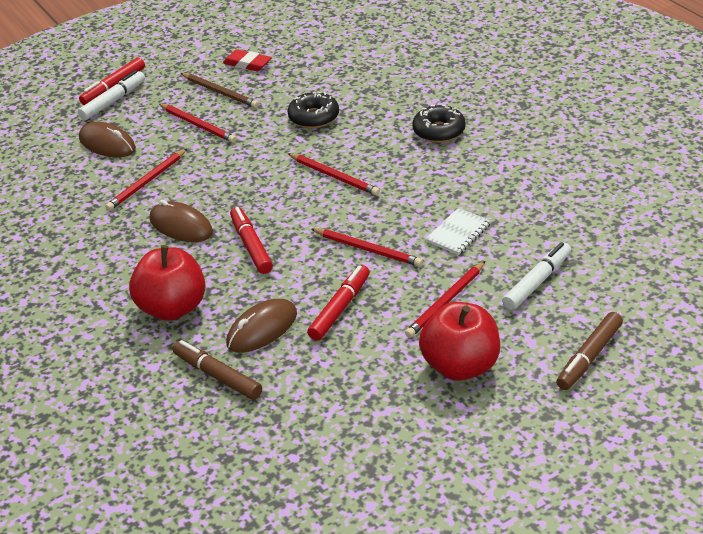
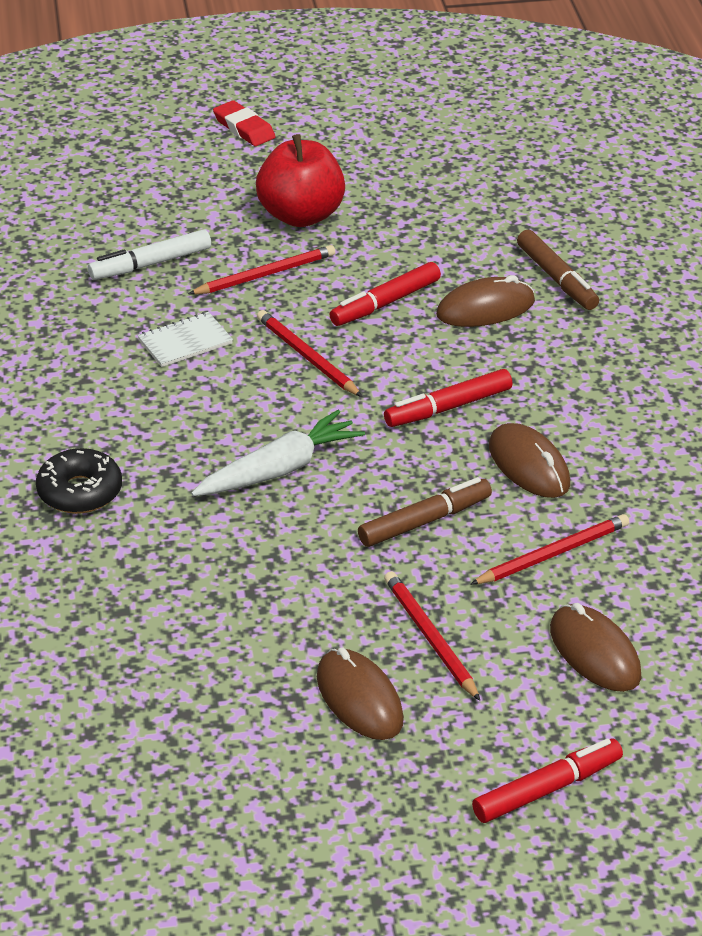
camera: 160 degrees left, 0 degrees up
(113, 101) = (557, 752): white marker -> none
(172, 308) = (580, 362): red apple -> none
(220, 92) = (359, 699): brown pencil -> brown mouse
(247, 64) = (276, 754): red eraser -> red eraser (244, 128)
(251, 246) = (448, 408): red marker -> red marker turned 60 degrees clockwise
(314, 117) = (239, 585): black donut -> none
(334, 176) = (279, 470): red pencil -> white carrot
(589, 357) = (171, 187): brown marker -> brown marker (425, 521)

